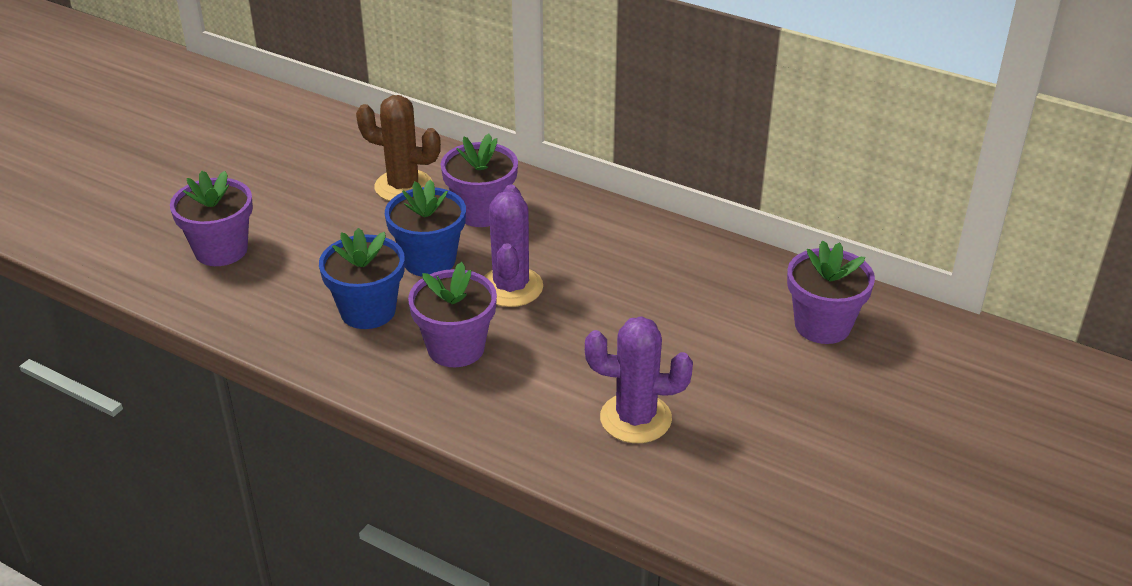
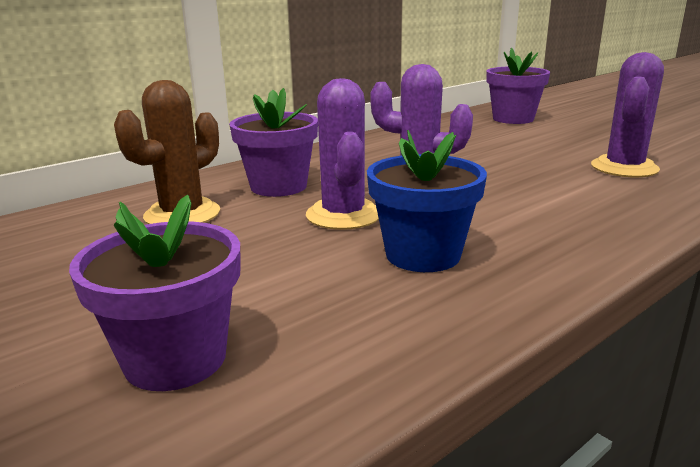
camera: 70 degrees left, 15 degrees down
(429, 260) = (343, 215): blue flower pot -> purple cactus
(456, 348) = (512, 217): purple flower pot -> none

